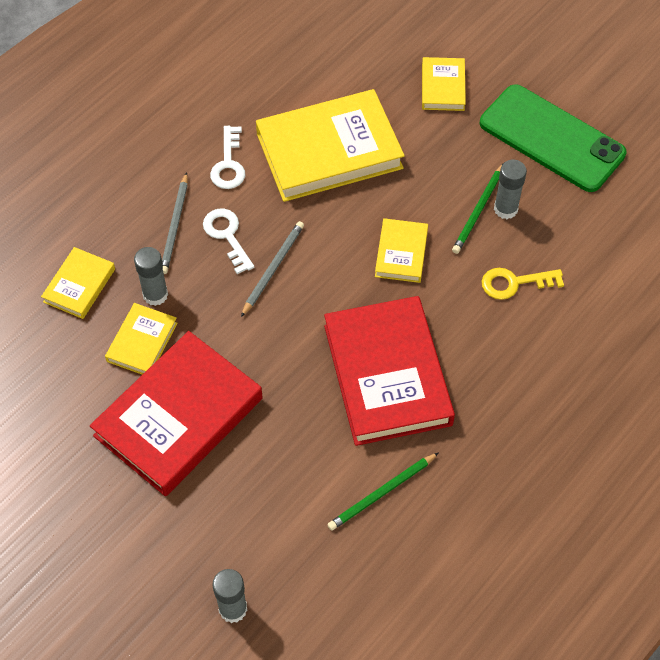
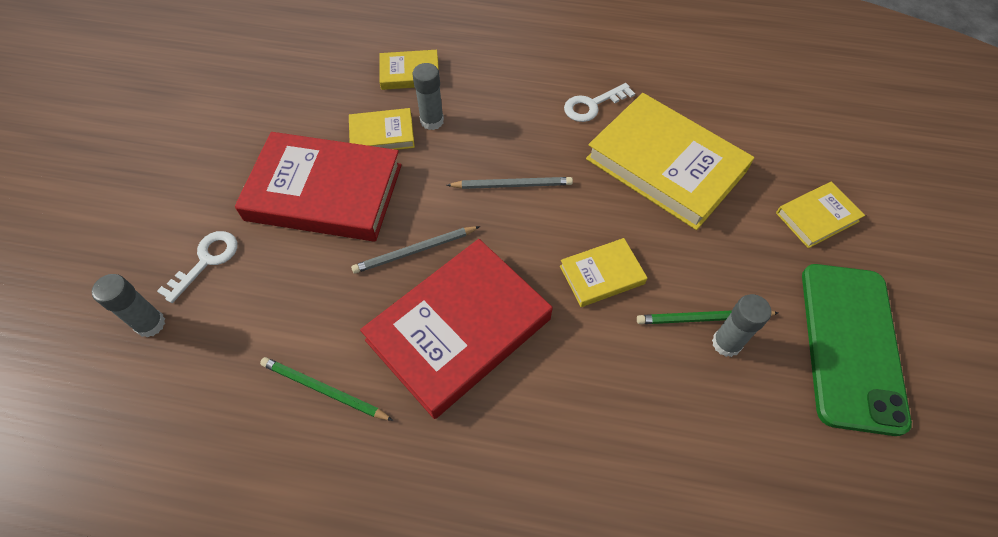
camera: 60 degrees right, 0 degrees up
(175, 226) = (506, 101): grey pencil -> grey pencil (414, 251)
(227, 236) = (521, 138): white key -> white key (206, 261)
(514, 283) = (644, 397): yellow key -> none

